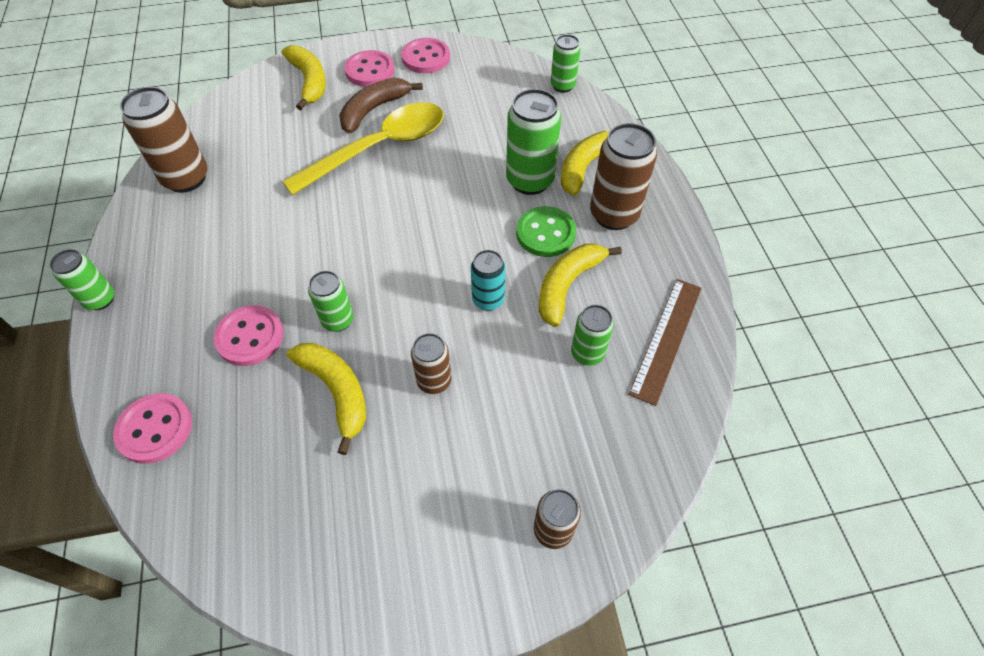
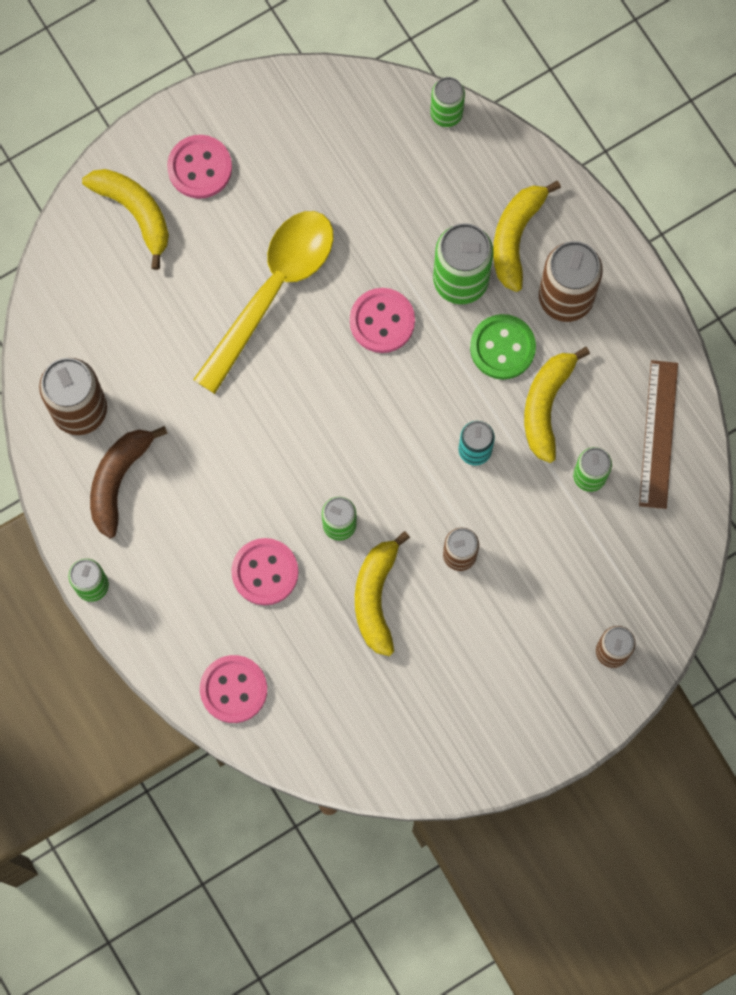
camera: 20 degrees left, 20 degrees up
(336, 392) = (376, 597): yellow banana -> yellow banana turned 120 degrees counterclockwise
(374, 110) = (237, 232): brown banana -> brown banana (118, 480)
(426, 58) = (259, 120): pink button -> pink button (382, 321)

